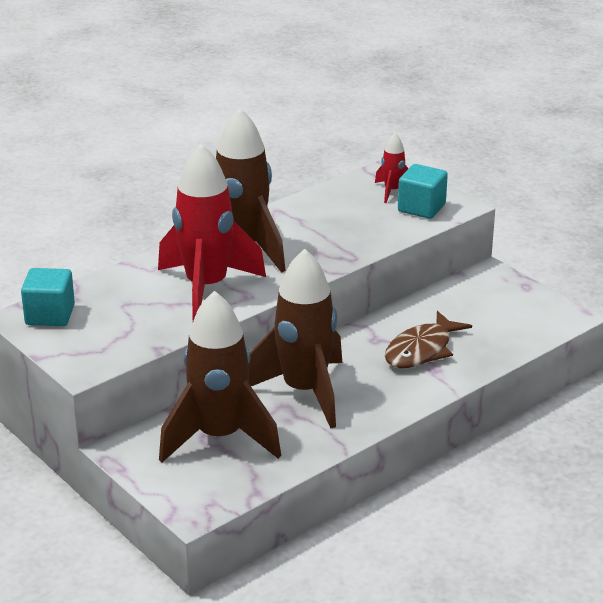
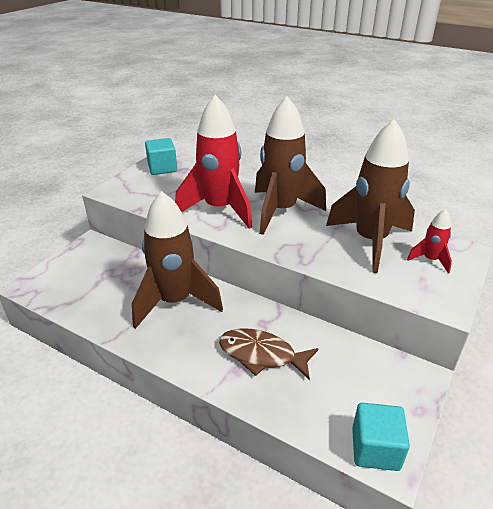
camera: 70 degrees right, 5 degrees up
(219, 438) = (109, 277): brown rocket -> brown rocket (370, 241)
(421, 208) = (418, 282): turquoise cube -> turquoise cube (375, 449)

